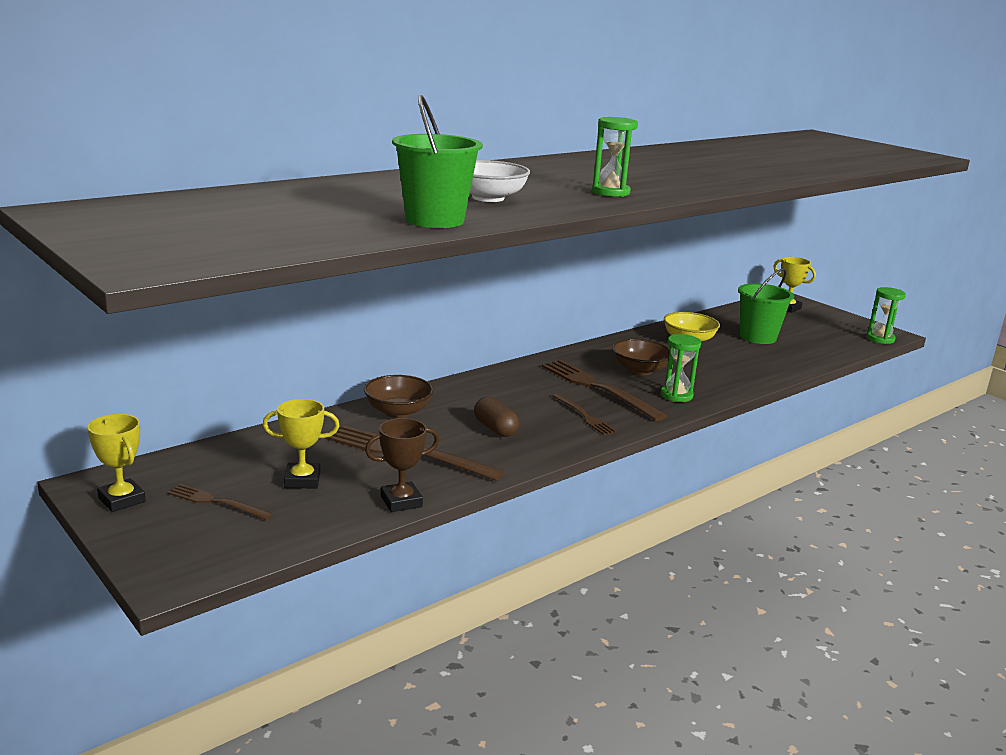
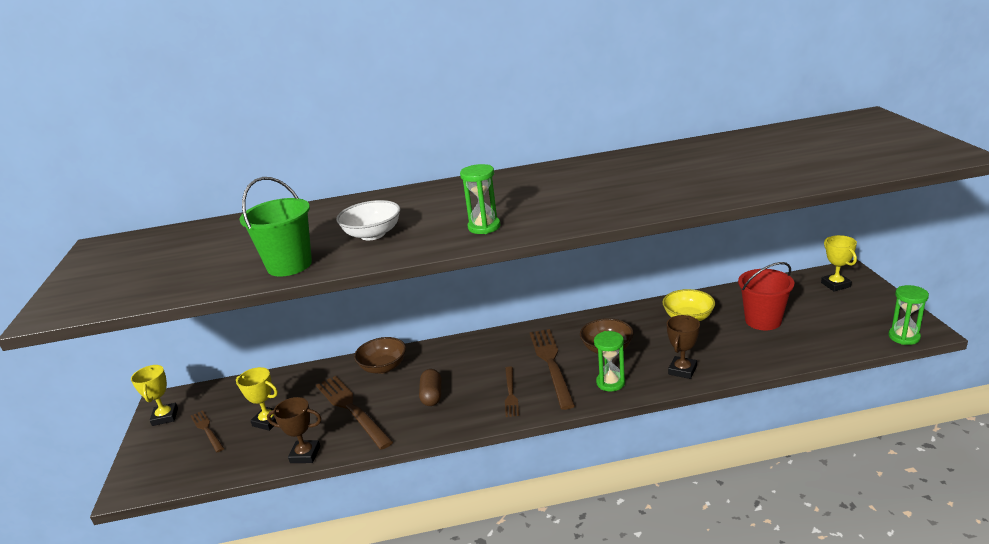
camera: 35 degrees right, 5 degrees up
(731, 379) = (682, 370): none -> brown trophy
(758, 337) = (763, 321): green bucket -> red bucket

